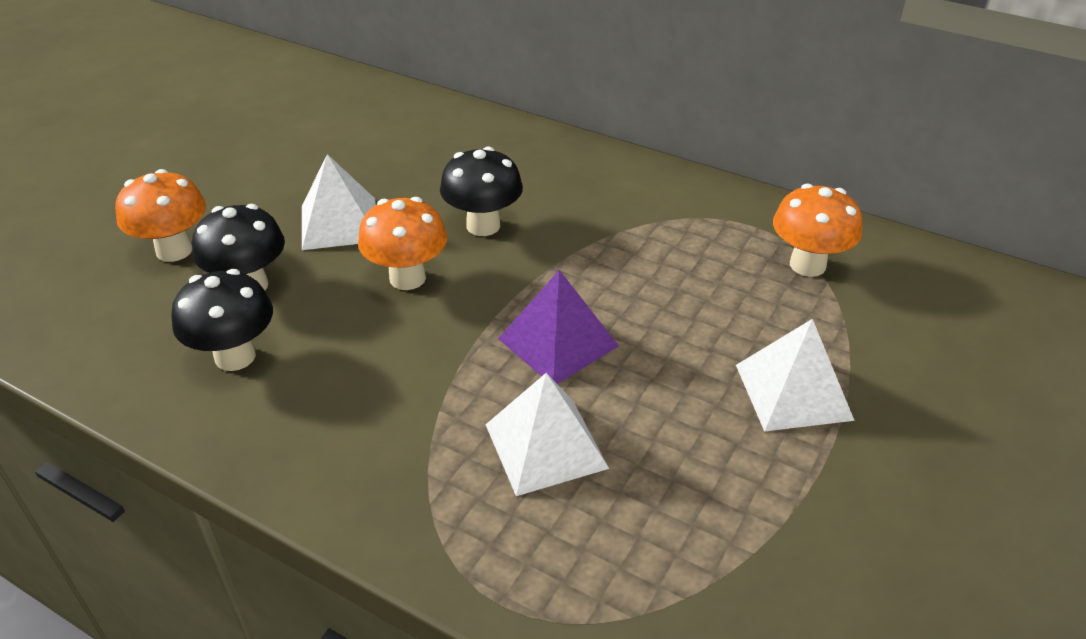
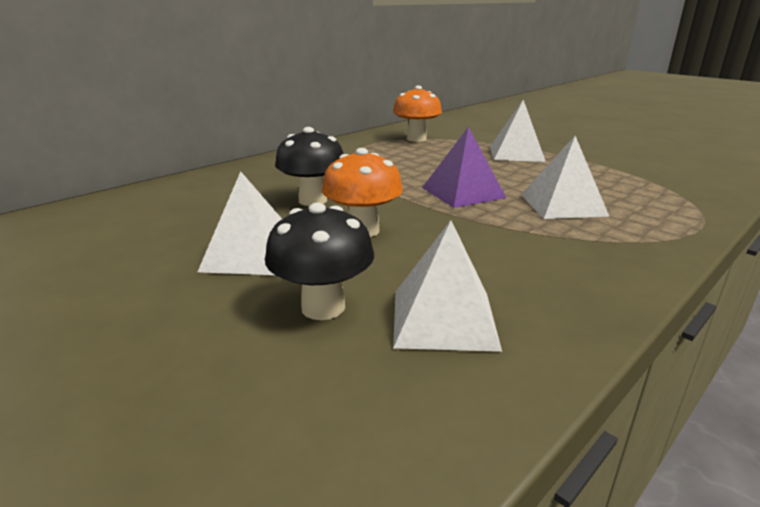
camera: 75 degrees left, 15 degrees down
(174, 250) = (202, 365): orange mushroom -> none
(235, 356) = (444, 318): black mushroom -> white pyramid

